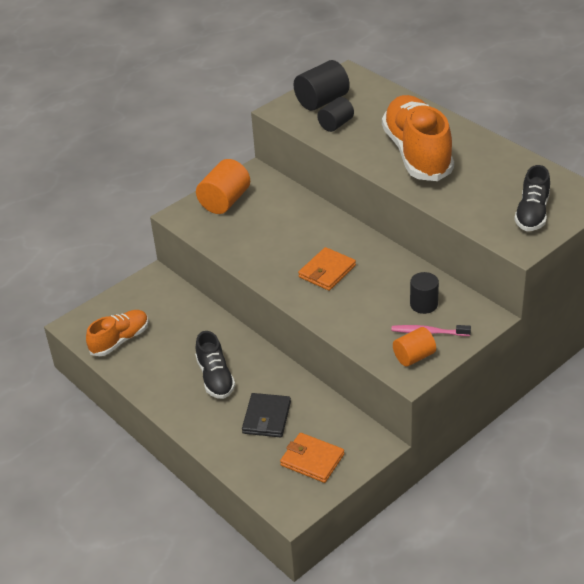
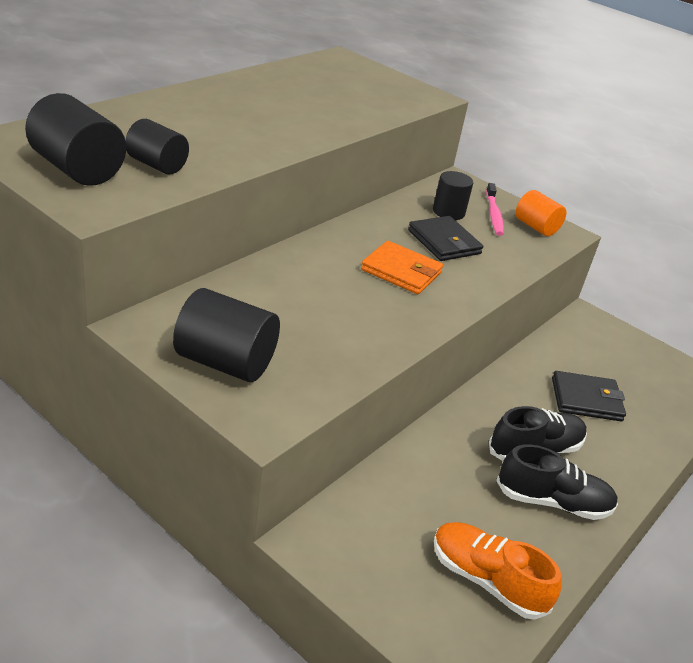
camera: 105 degrees left, 5 degrees down
(225, 201) = (225, 362): orange cylinder -> black cylinder
(312, 460) = (632, 364): orange wallet -> none
(373, 297) = (444, 242): none -> black wallet
(417, 154) = (249, 121): orange shoe -> none
(532, 213) = (374, 83): black shoe -> black shoe (552, 502)

